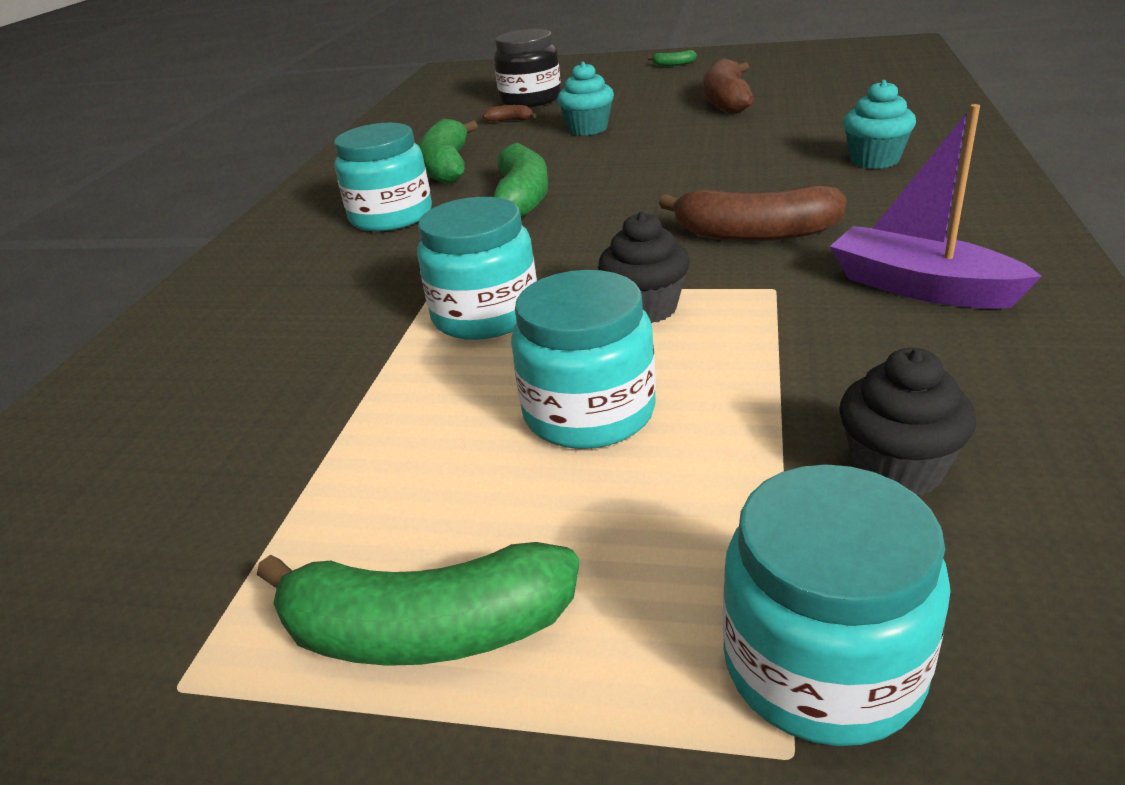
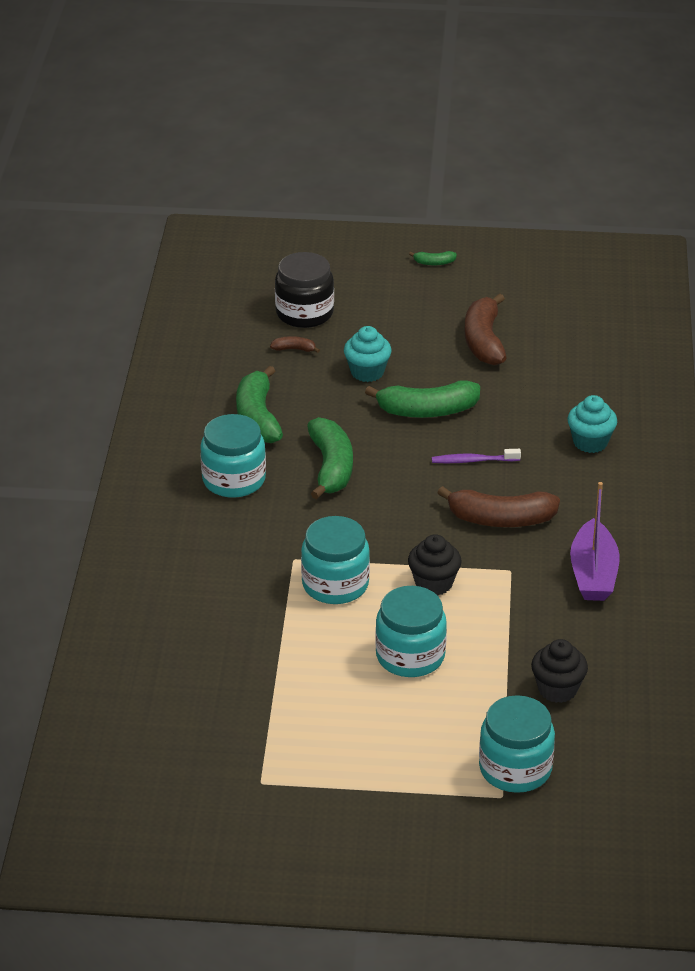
camera: 10 degrees left, 5 degrees up
(425, 630) = (357, 760): green banana -> green banana (427, 411)
(714, 184) = (473, 461): none -> purple toothbrush
(920, 287) = (593, 574): purple boat -> purple boat turned 120 degrees counterclockwise

